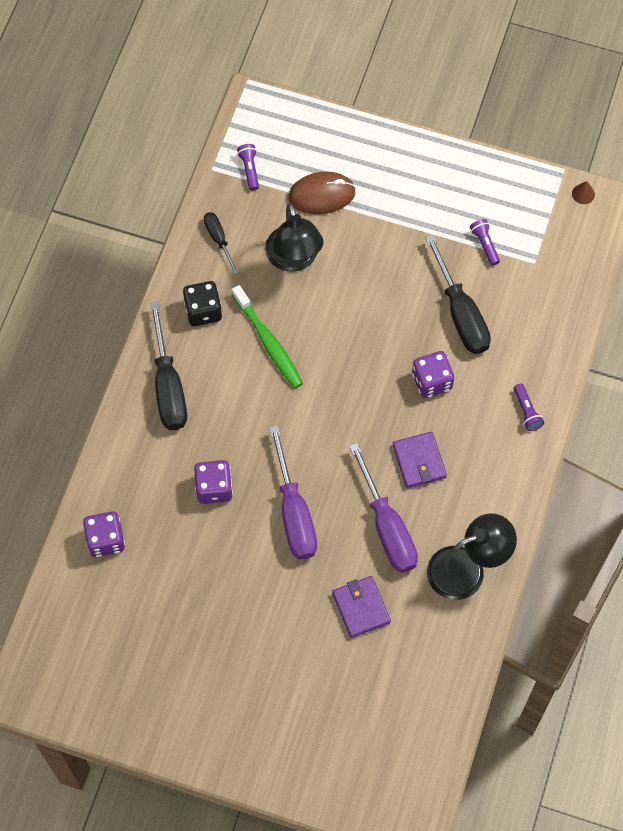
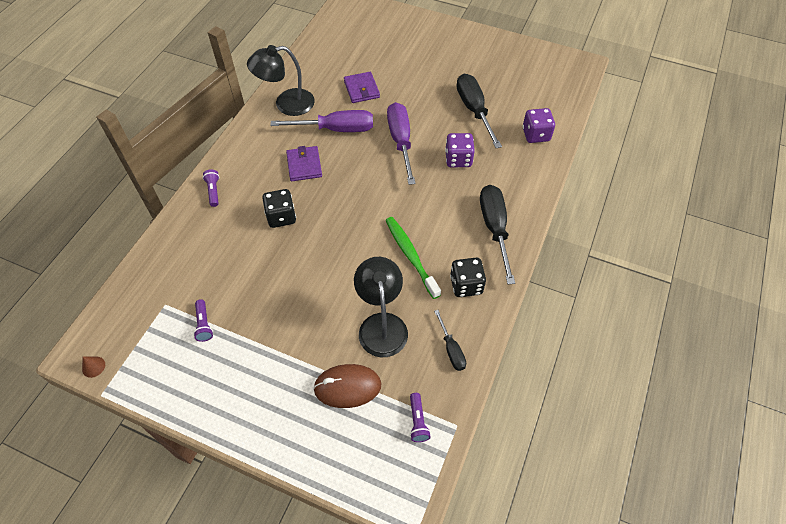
camera: 175 degrees left, 10 degrees down
(387, 527) = (336, 129): purple screwdriver -> purple screwdriver turned 105 degrees clockwise
(431, 381) = (281, 217): purple dice -> black dice
(460, 313) = (243, 266): black screwdriver -> black screwdriver (474, 110)

